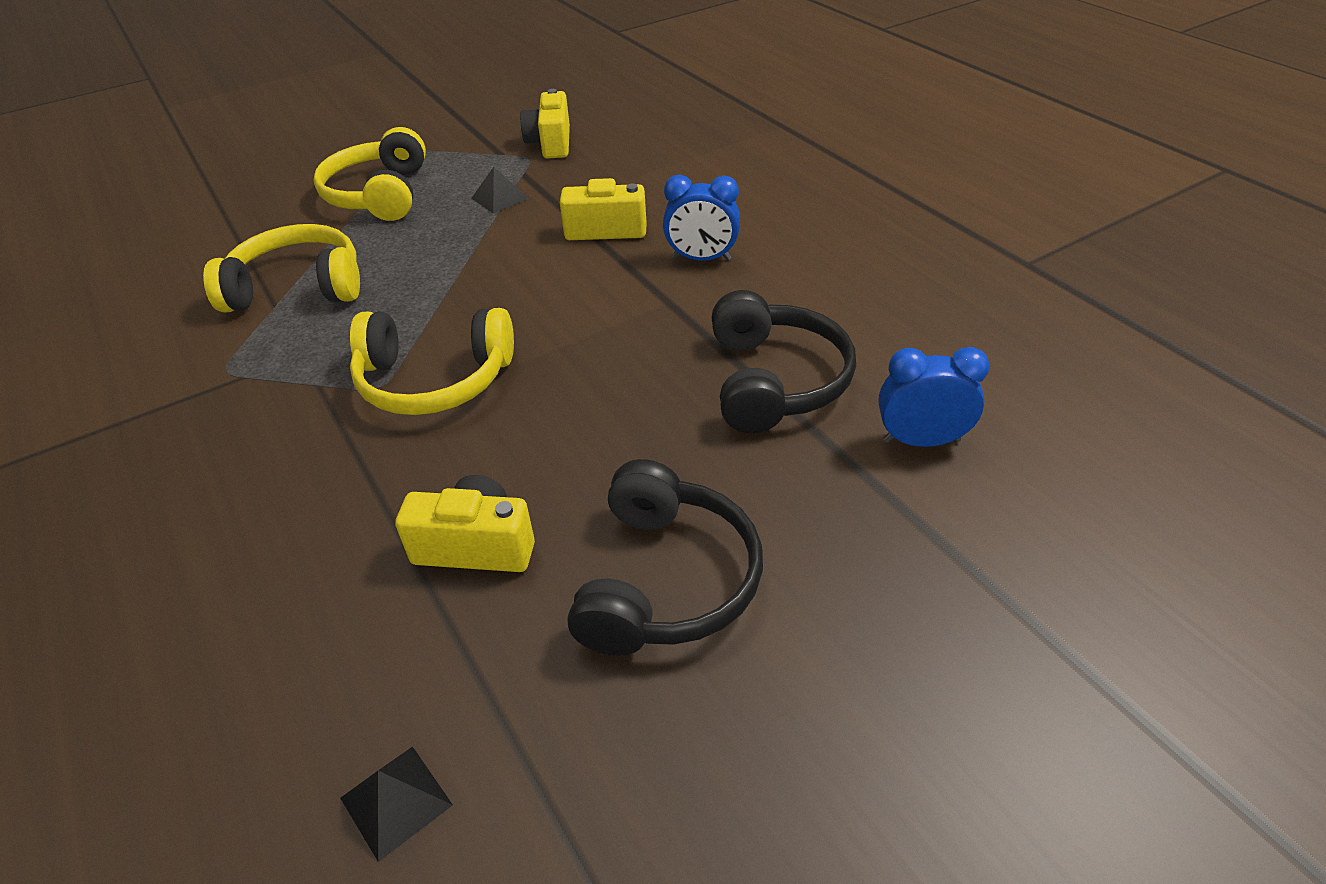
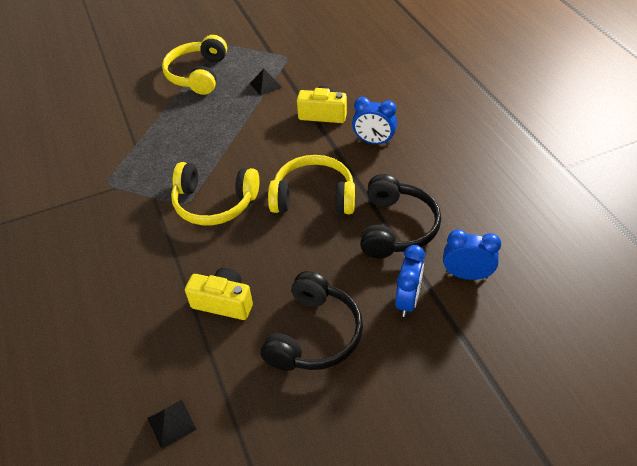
camera: 10 degrees right, 5 degrees up
(297, 287) = (148, 134): yellow headphones -> yellow headphones (313, 197)
(551, 143) = (301, 47): yellow camera -> none
(828, 496) = (407, 300): none -> blue clock

